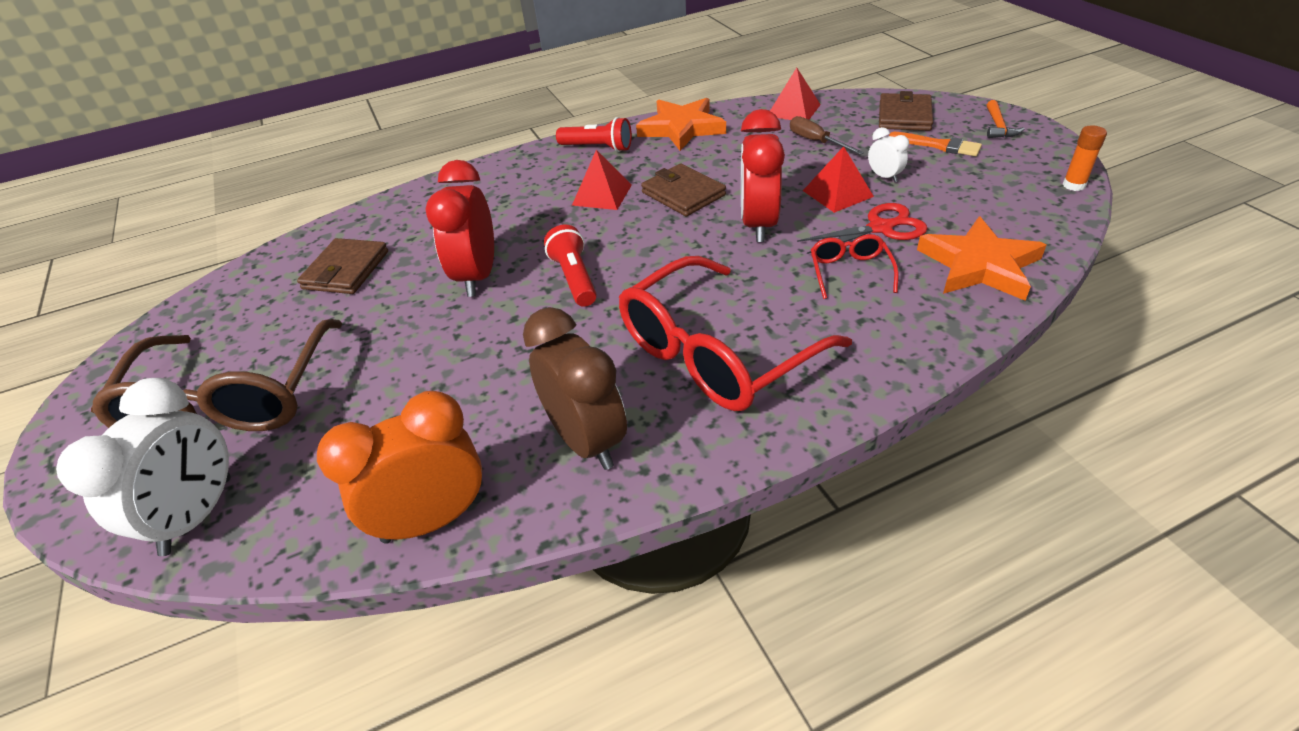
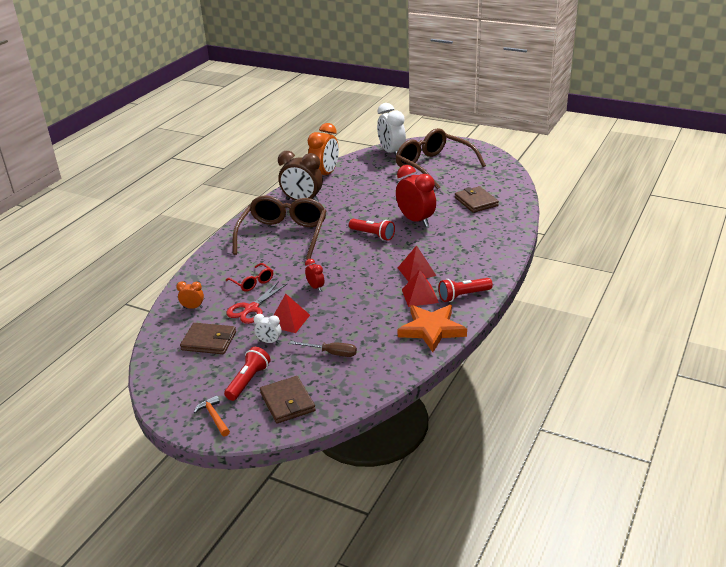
camera: 140 degrees right, 10 degrees down
(683, 194) = (373, 288): brown wallet -> brown wallet (209, 341)
(717, 352) = (283, 235): red glasses -> brown glasses
(758, 224) = (315, 287): red clock -> red clock, size x0.48
(793, 110) = (373, 377): red pyramid -> red pyramid (420, 296)
(939, 145) = (248, 381): orange brush -> red flashlight
(979, 265) = (193, 307): orange star -> orange clock
(1073, 185) = (152, 378): orange glue stick -> none

